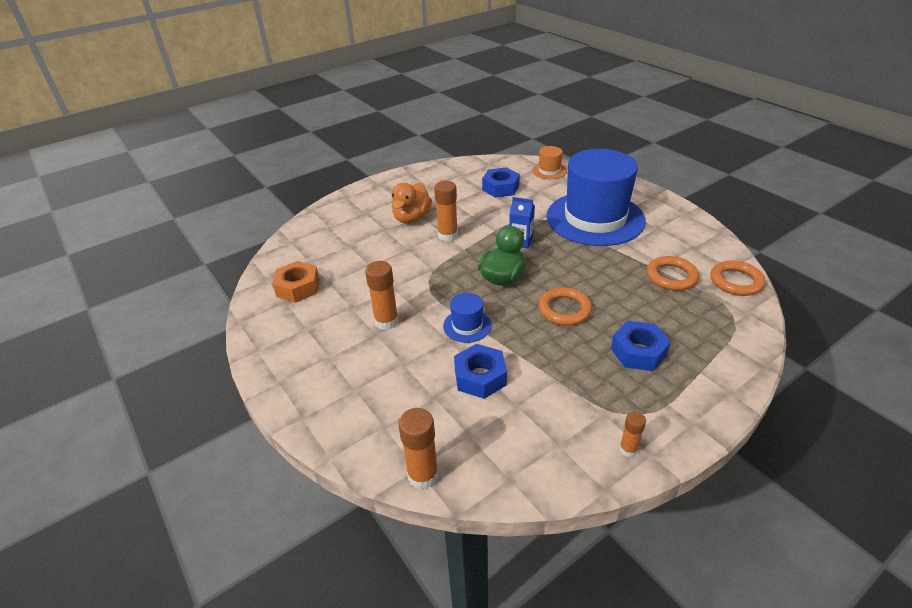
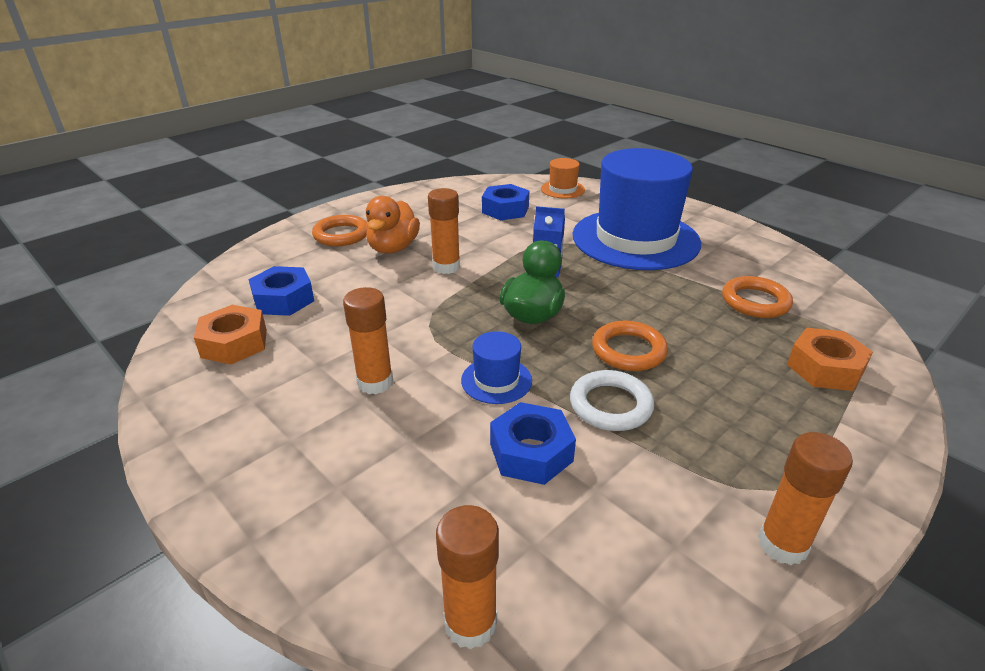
camera: 10 degrees left, 5 degrees down
(541, 349) = (610, 405): none -> white ring
(628, 449) = (782, 544): orange glue stick -> orange glue stick, size x1.72
(638, 352) = (747, 400): blue nut -> blue nut (283, 299)
(704, 332) = (825, 368): none -> orange nut
(736, 281) = (838, 303): orange ring -> orange ring (341, 235)

